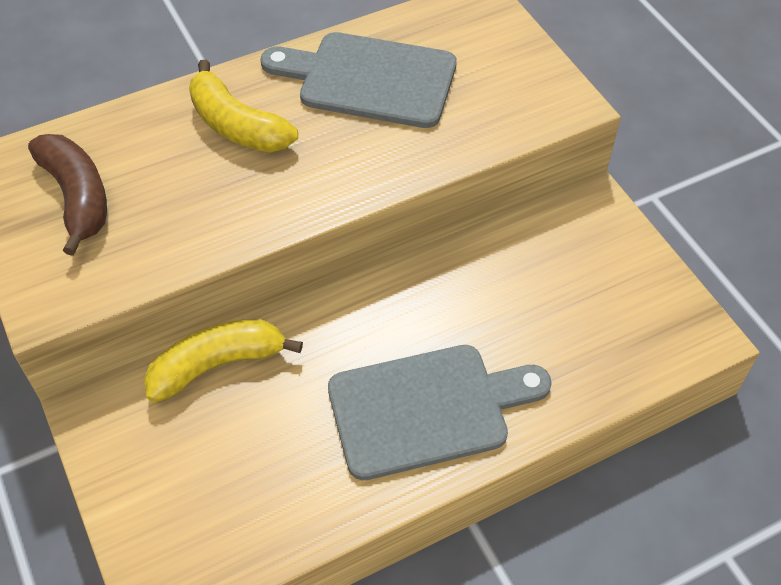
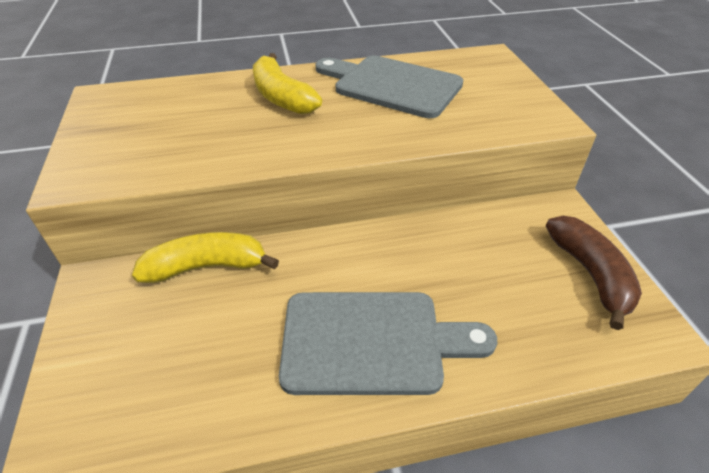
camera: 15 degrees right, 10 degrees down
(77, 197) = (143, 120): brown banana -> brown banana (590, 274)

